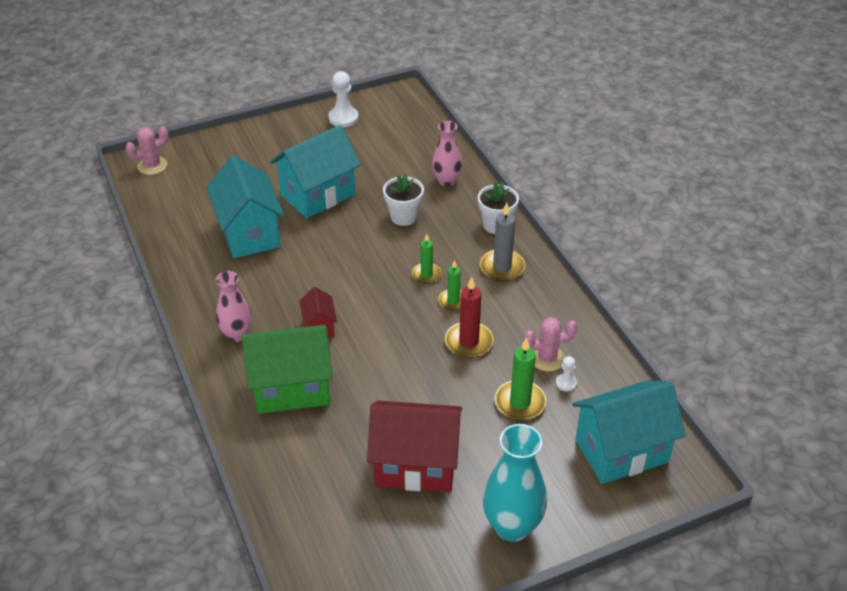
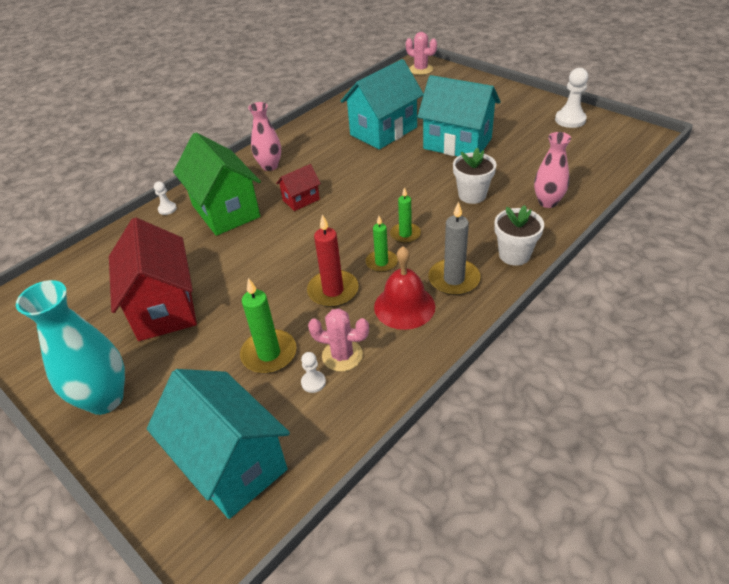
camera: 70 degrees right, 0 degrees up
(247, 437) = (167, 209): none -> white pawn
(514, 305) = (404, 306): none -> red bell
(547, 358) = (342, 355): pink cactus -> pink cactus turned 45 degrees counterclockwise

